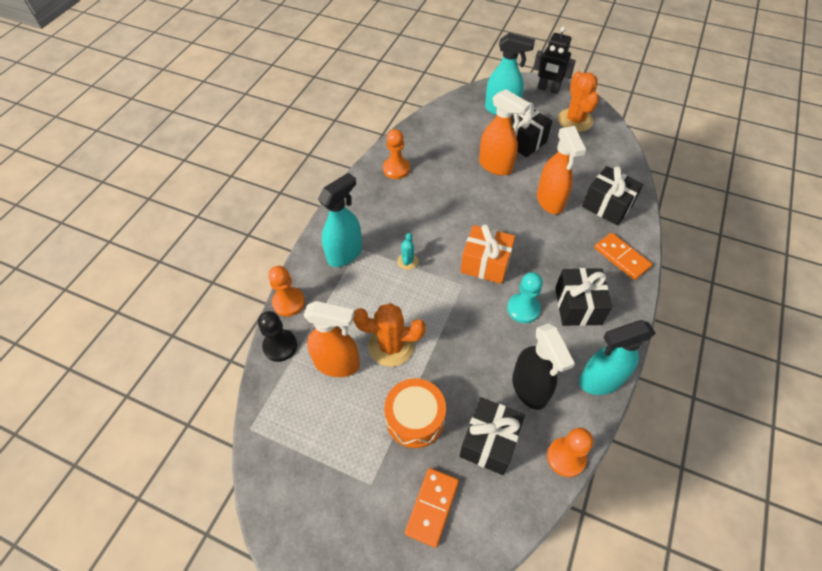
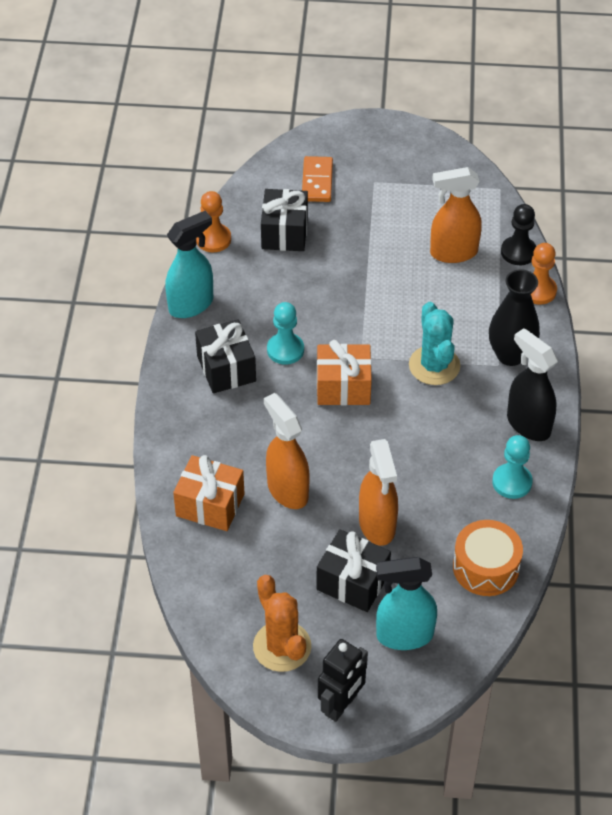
camera: 160 degrees right, 5 degrees down
(345, 253) = (510, 355): turquoise spray bottle -> black vase
(391, 346) = (409, 280): orange cactus -> none
(396, 169) = (512, 482): orange pawn -> turquoise pawn
(407, 261) = (434, 366): turquoise cactus -> turquoise cactus, size x1.98
(415, 418) = (358, 232): orange drum -> orange drum (486, 567)
(496, 166) = (377, 525): orange spray bottle -> orange spray bottle turned 120 degrees counterclockwise
(529, 389) = (259, 280): black spray bottle -> black spray bottle (528, 424)
(548, 89) = (341, 705): black robot -> black robot turned 120 degrees clockwise
(607, 205) = (210, 505): black gift -> orange gift
(621, 257) = (183, 437): orange domino -> none

